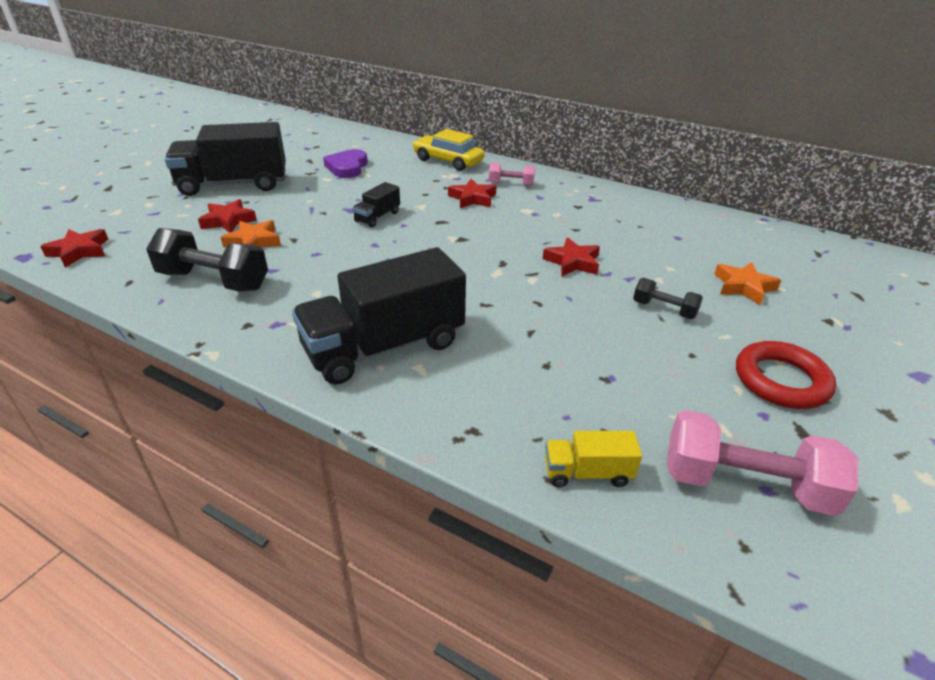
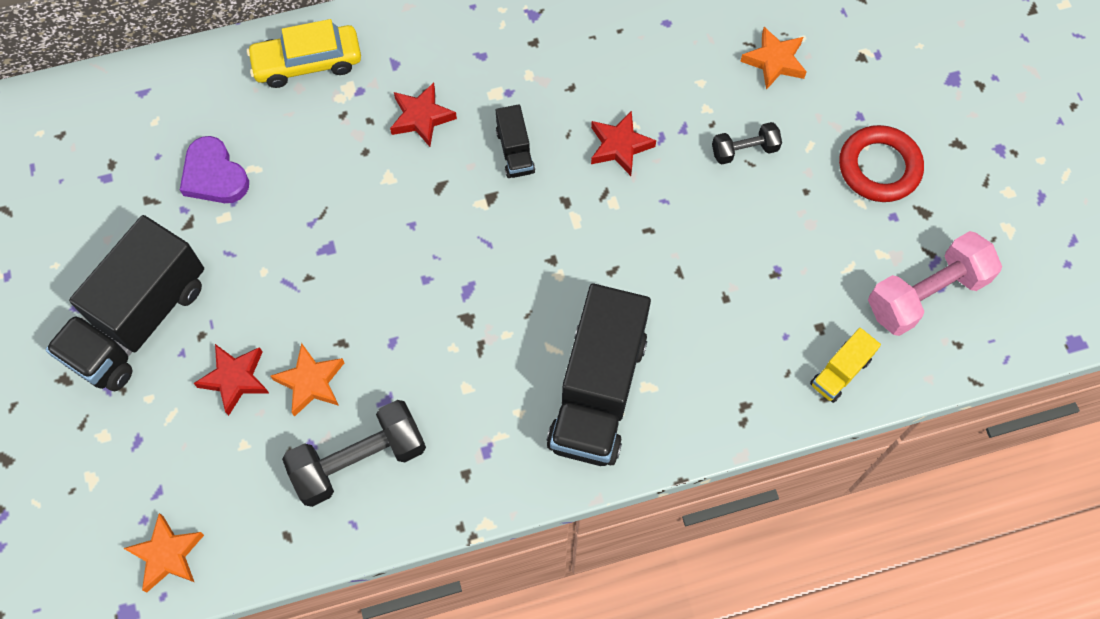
camera: 45 degrees left, 30 degrees up
(79, 251) = (167, 555): red star -> orange star
(377, 217) = (371, 235): black truck -> black truck (515, 151)
(511, 184) = (427, 54): pink dumbbell -> none

